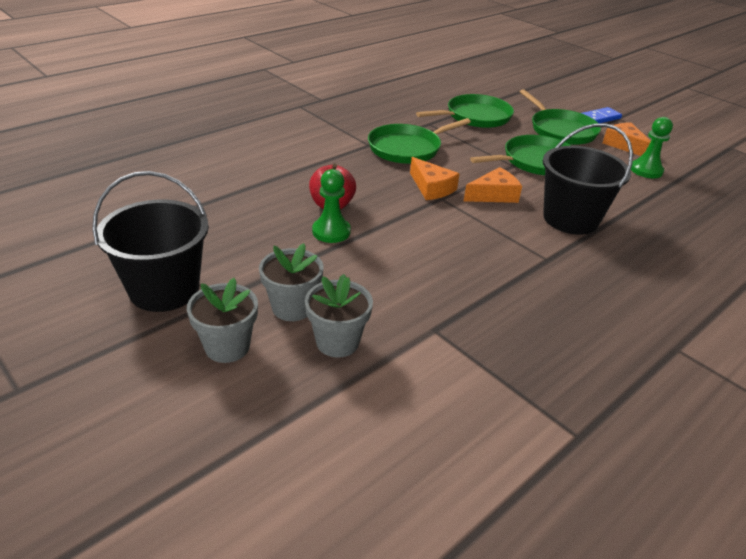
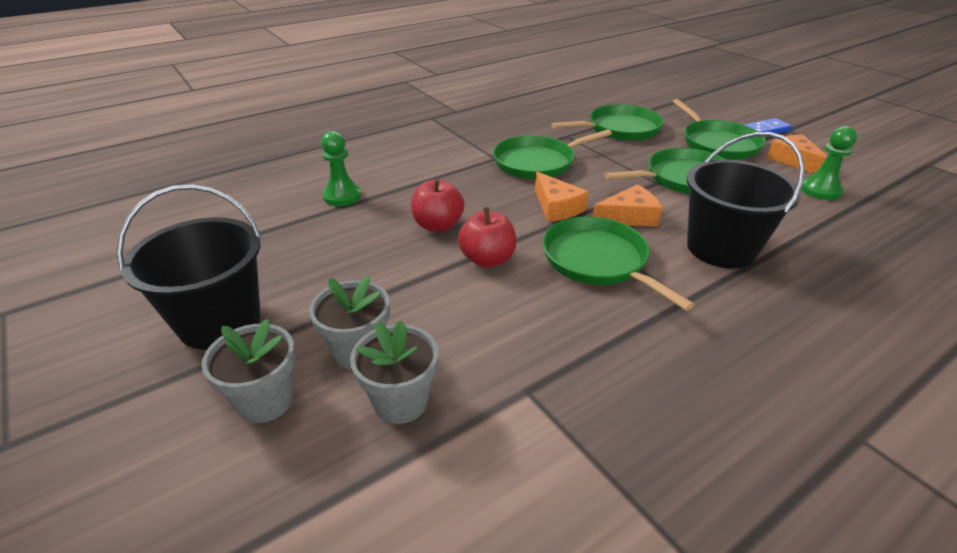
camera: 10 degrees right, 0 degrees up
(331, 231) = (429, 256): green pawn -> green pawn (342, 196)
(381, 233) = (487, 259): none -> red apple
(474, 231) = (598, 261): none -> green pan

